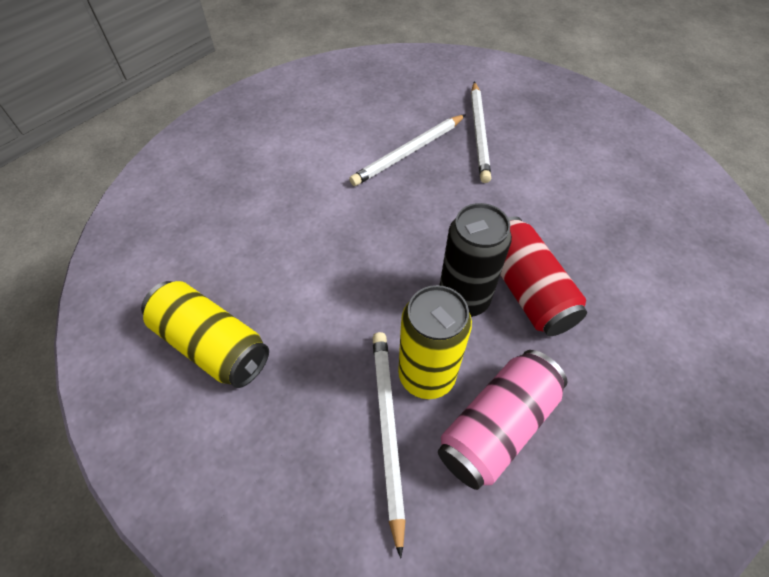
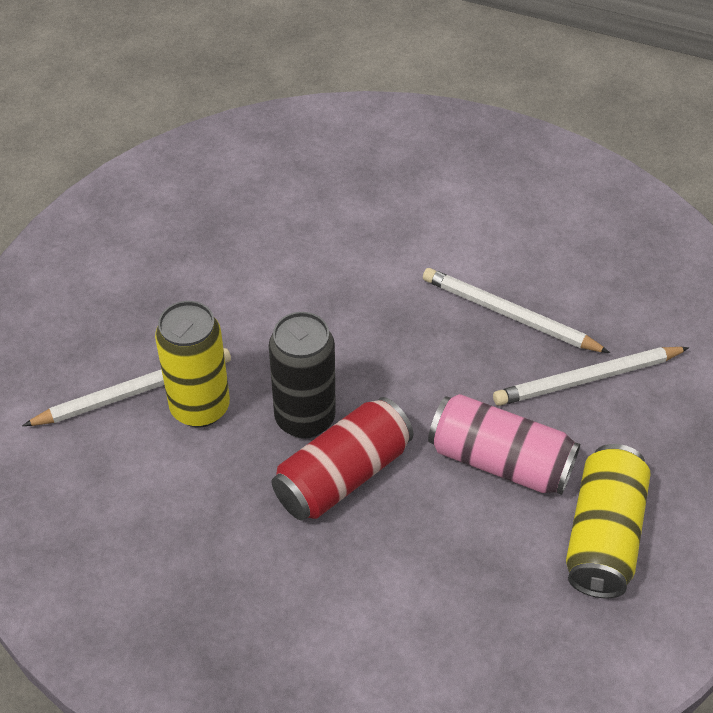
camera: 70 degrees right, 5 degrees down
(212, 344) = (178, 239): yellow can -> yellow can (603, 535)
(497, 426) = (163, 477): pink can -> pink can (500, 461)

